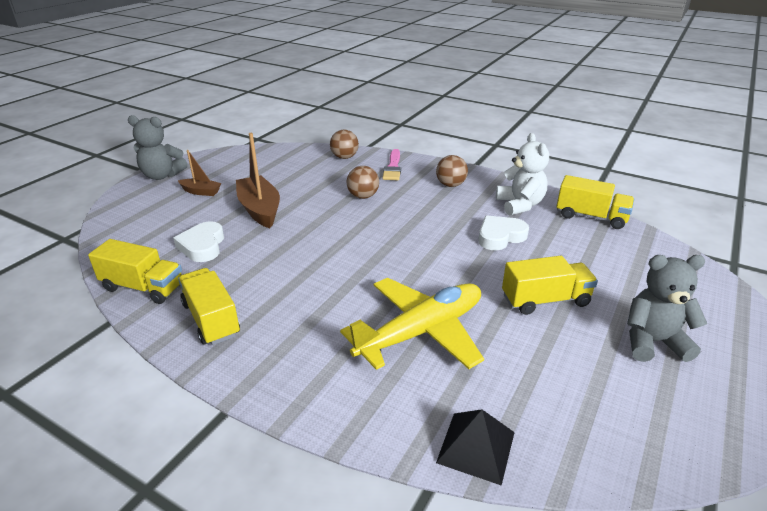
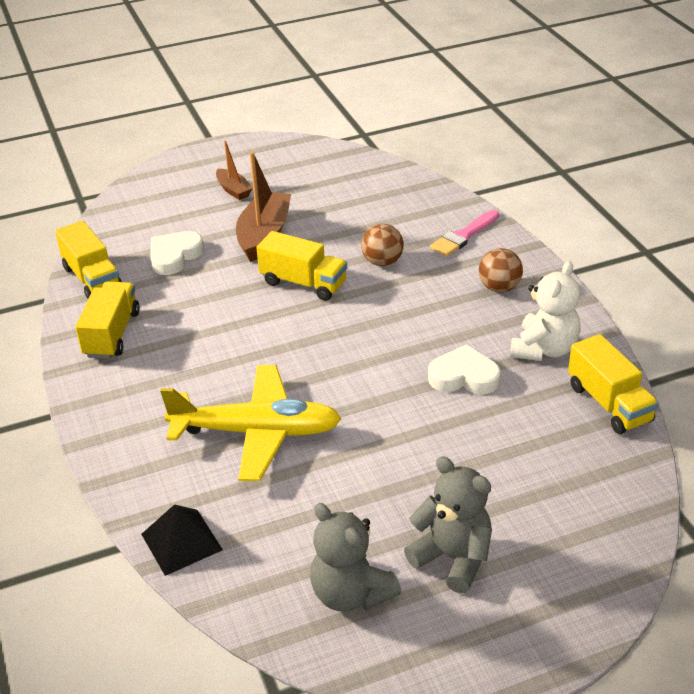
camera: 40 degrees right, 5 degrees up
(162, 175) = (219, 154): grey teddy bear -> grey teddy bear (351, 593)
(344, 157) = (426, 199): brown ball -> none
(545, 300) = (409, 465): yellow truck -> yellow truck (303, 283)

